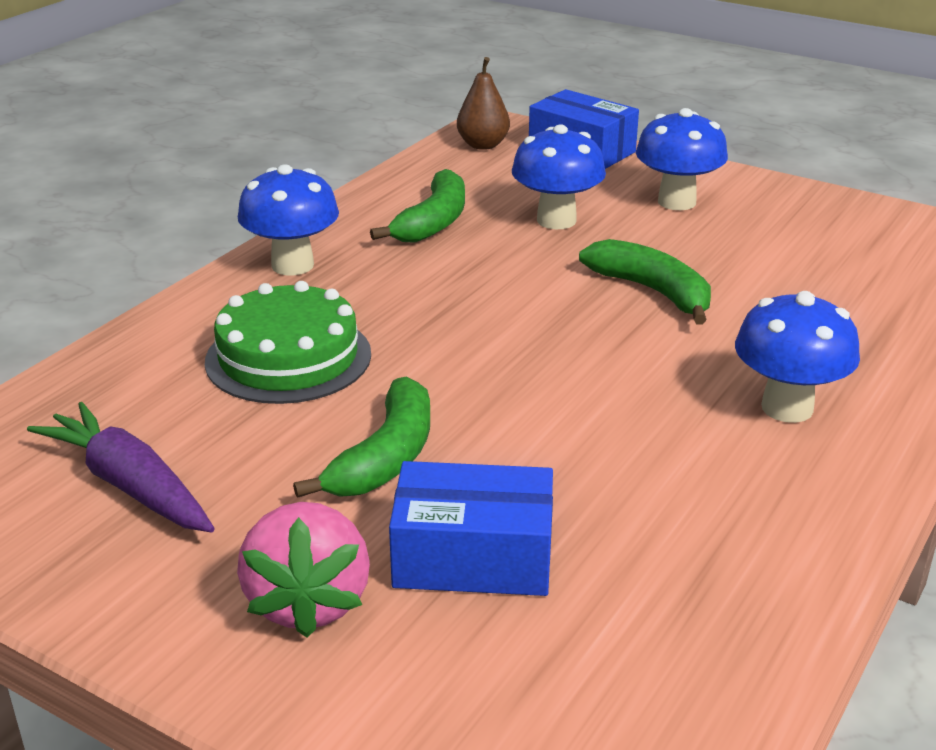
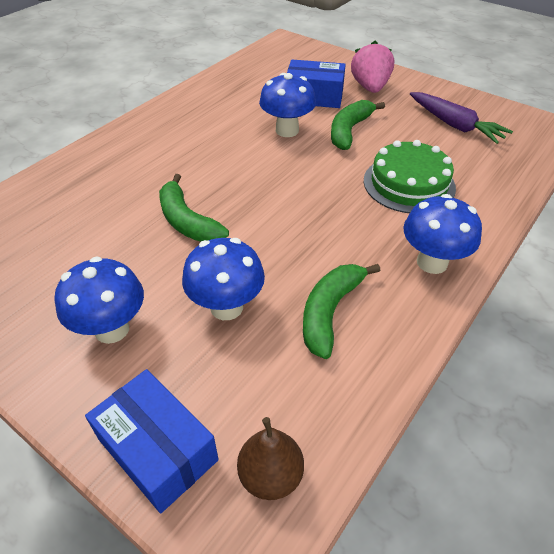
camera: 175 degrees left, 15 degrees up
(787, 408) = (162, 143): blue mushroom -> blue mushroom (287, 130)

